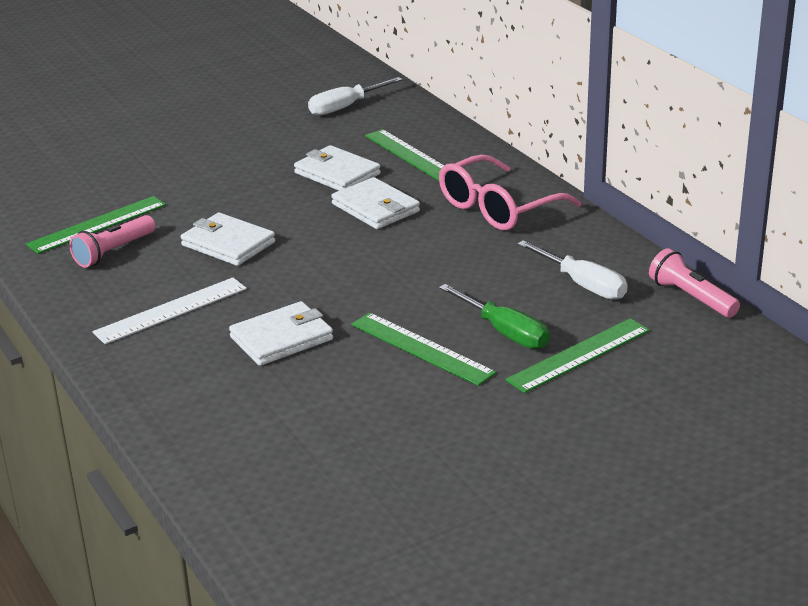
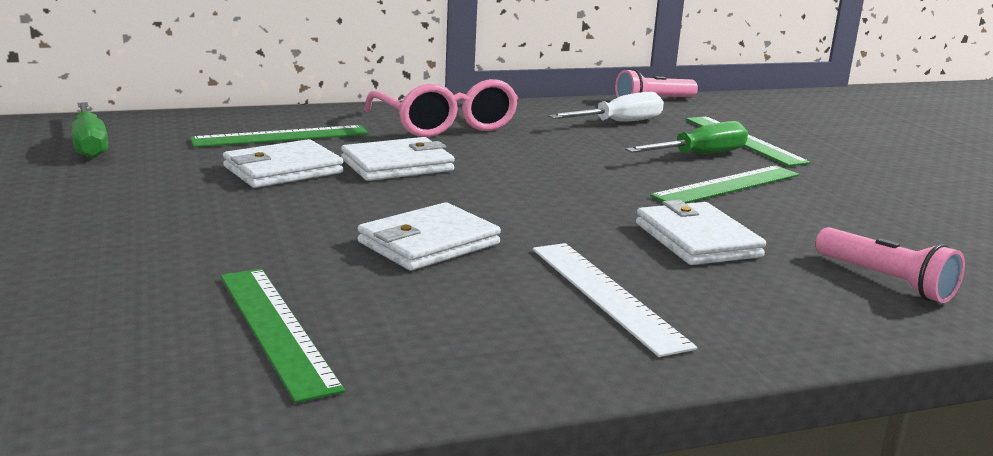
camera: 80 degrees left, 10 degrees down
(114, 252) = (391, 322): pink flashlight -> pink flashlight (885, 281)
(345, 107) = (90, 145): white screwdriver -> green screwdriver

